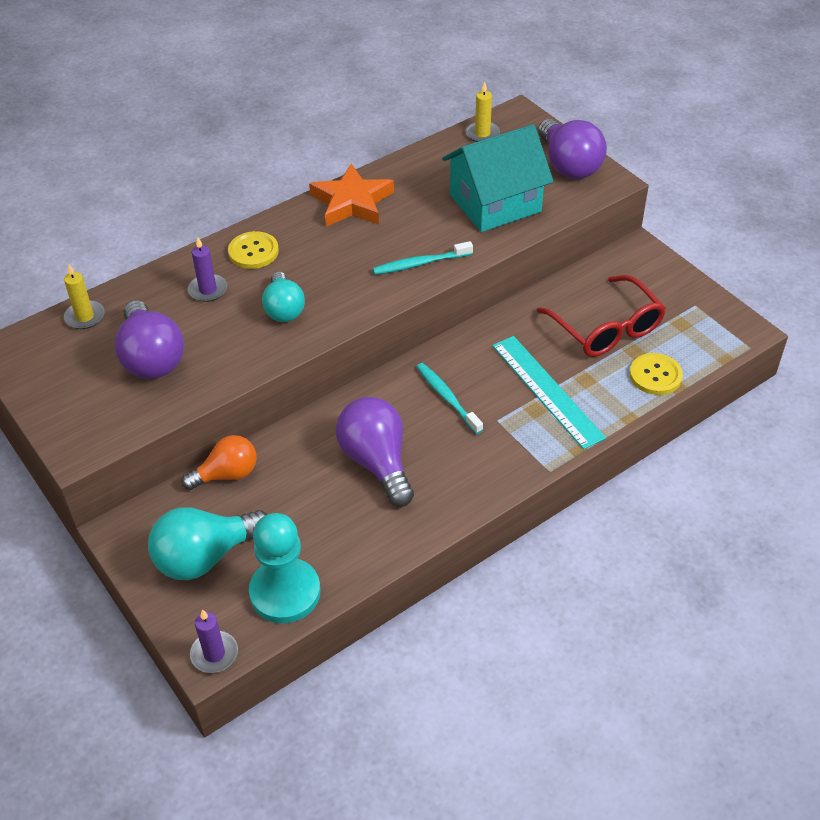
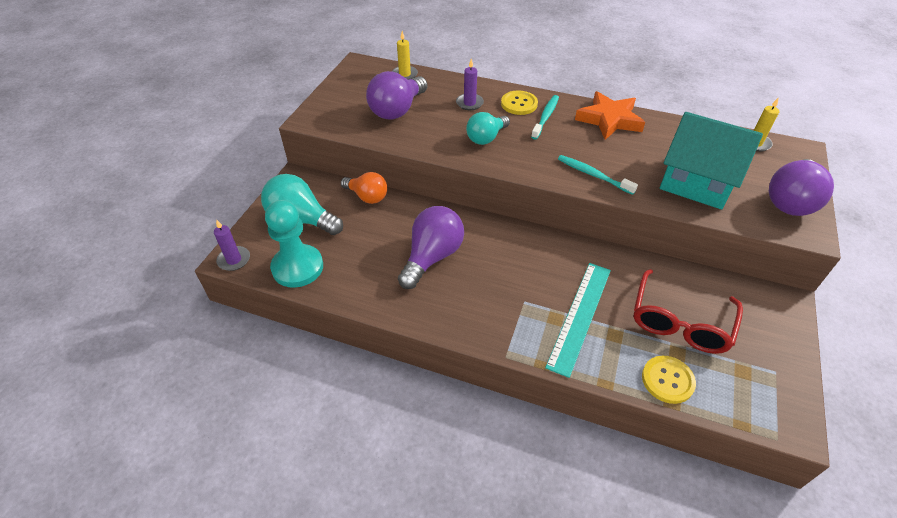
camera: 55 degrees right, 0 degrees up
(447, 398) = (518, 264): turquoise toothbrush -> turquoise toothbrush (545, 117)

